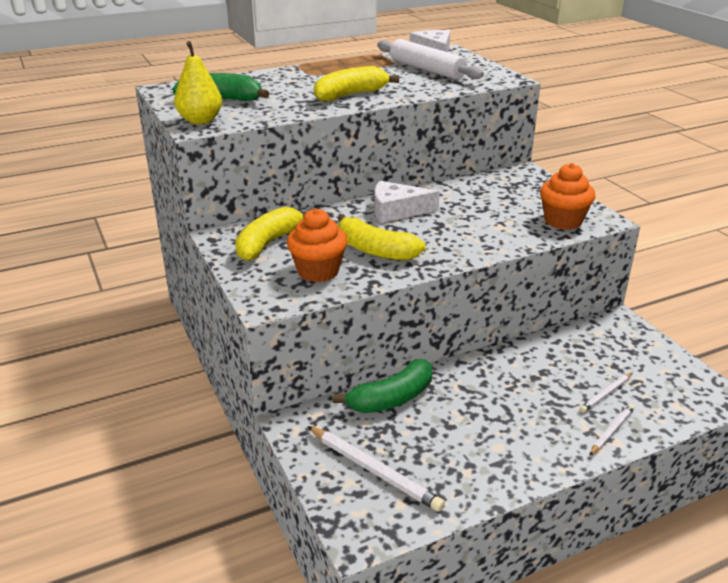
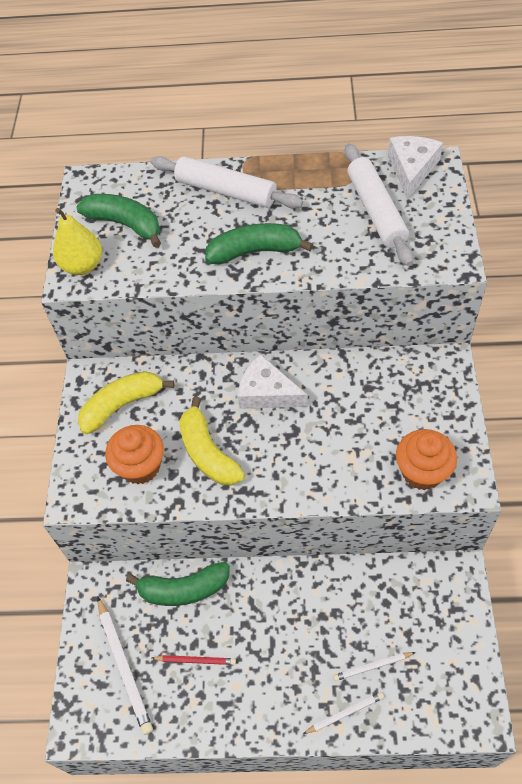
camera: 30 degrees right, 25 degrees up
(297, 77) = (226, 191): none -> white rolling pin
(350, 95) = (255, 251): yellow banana -> green banana
(444, 442) = (195, 660): none -> red pencil

